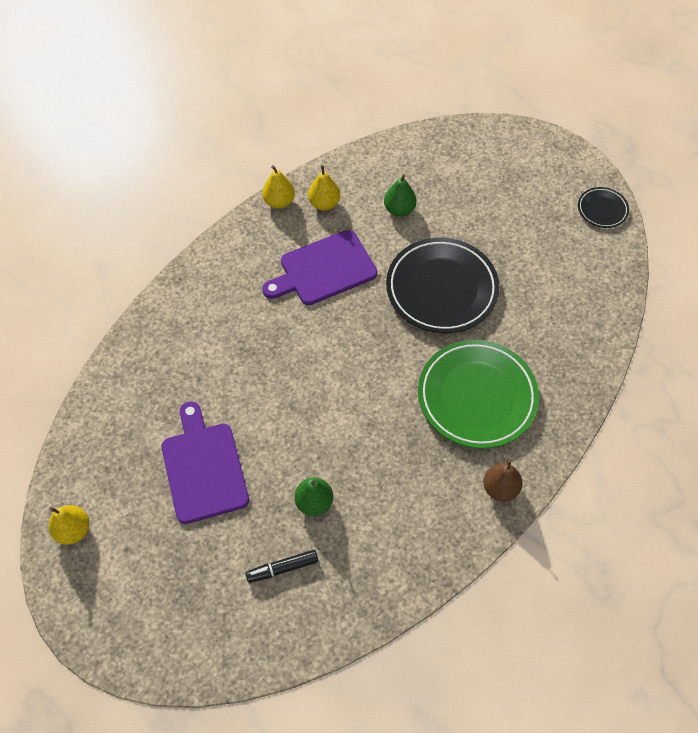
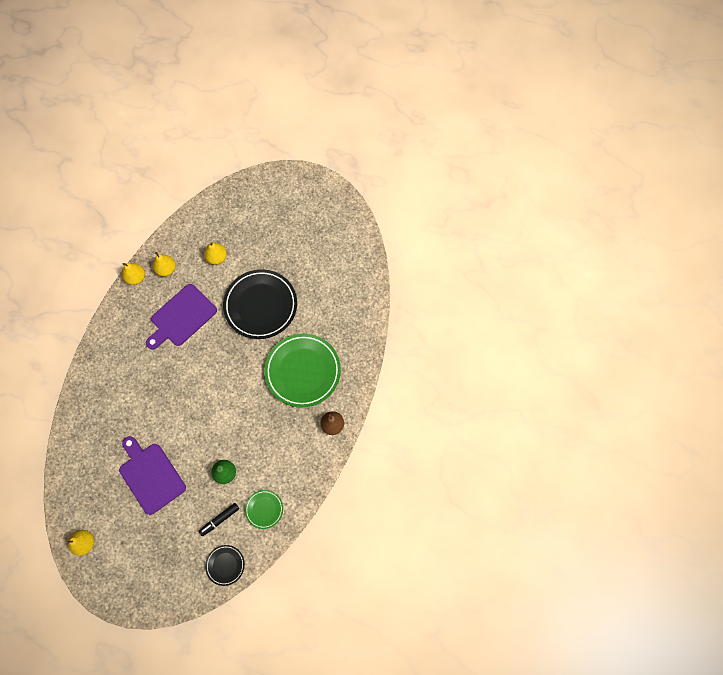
camera: 20 degrees left, 10 degrees up
(356, 577) = (264, 509): none -> green plate
(399, 209) = (217, 257): green pear -> yellow pear
(602, 209) = (346, 215): black plate -> black plate (225, 565)

